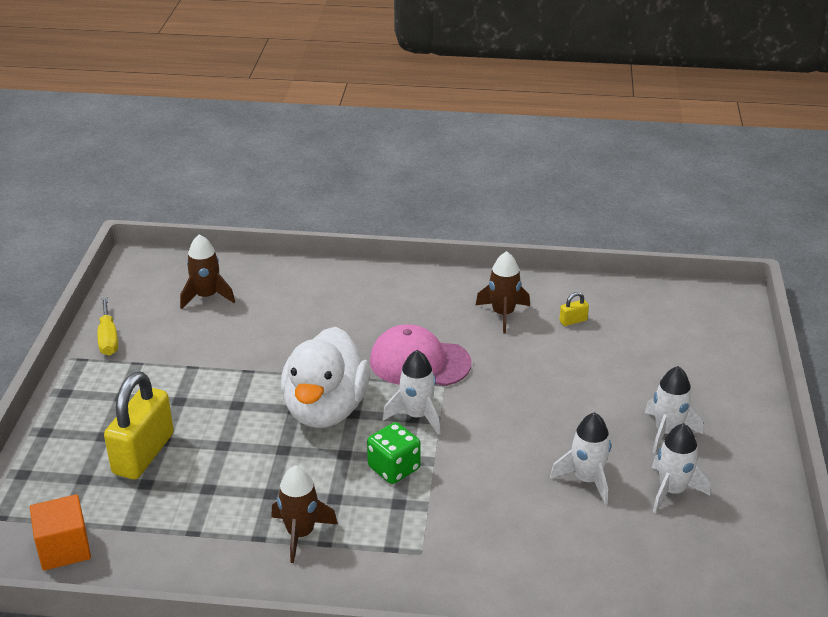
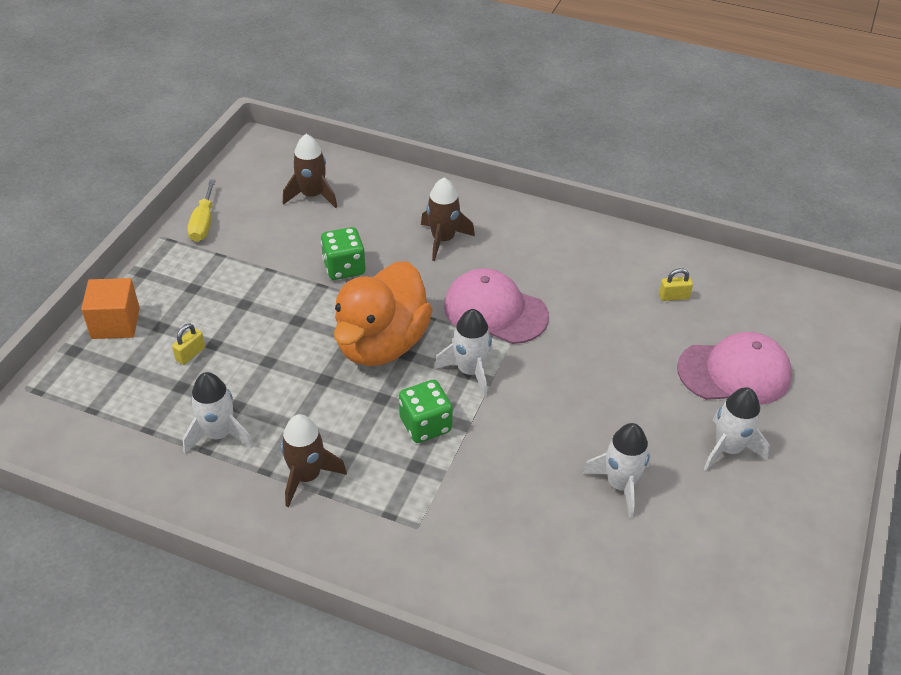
camera: 15 degrees right, 10 degrees up
(64, 548) = (82, 438): orange cube -> orange cube (115, 323)
(143, 454) = (190, 354): yellow padlock -> yellow padlock, size x0.41
(263, 352) = (344, 268): none -> green dice
(325, 409) = (381, 344): white duck -> orange duck
(503, 314) = (602, 274): brown rocket -> brown rocket (443, 239)
(648, 371) = (734, 372): none -> pink cap
(672, 491) = (708, 519): white rocket -> white rocket (219, 434)

